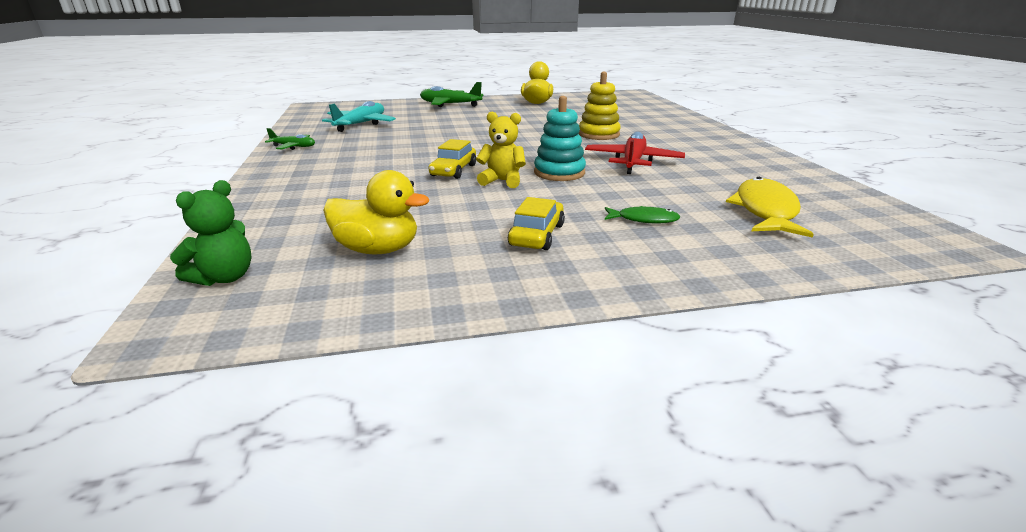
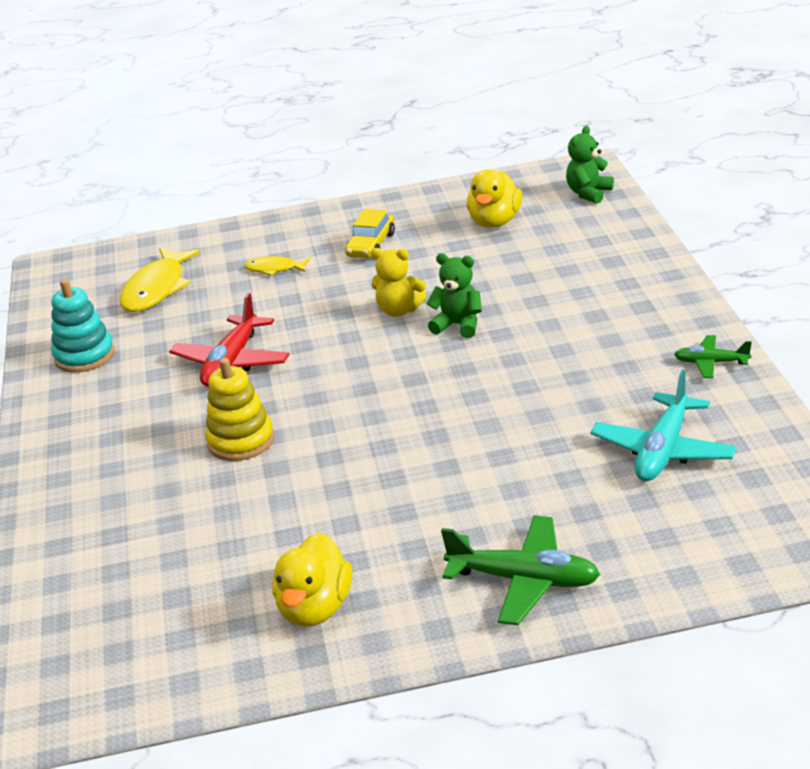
camera: 175 degrees left, 5 degrees up
(378, 249) = (495, 222): yellow duck -> yellow duck turned 90 degrees counterclockwise
(453, 170) = (458, 325): yellow car -> green teddy bear
(559, 173) = (331, 331): turquoise stacking toy -> turquoise stacking toy (85, 356)
(644, 219) = (274, 269): green fish -> yellow fish

